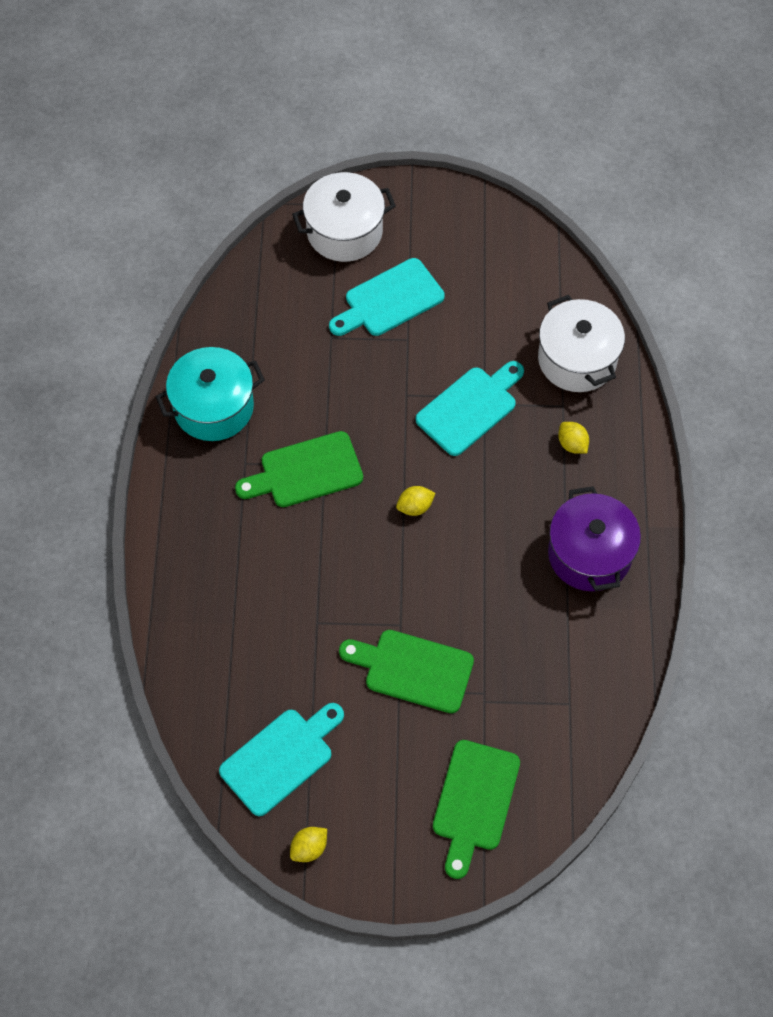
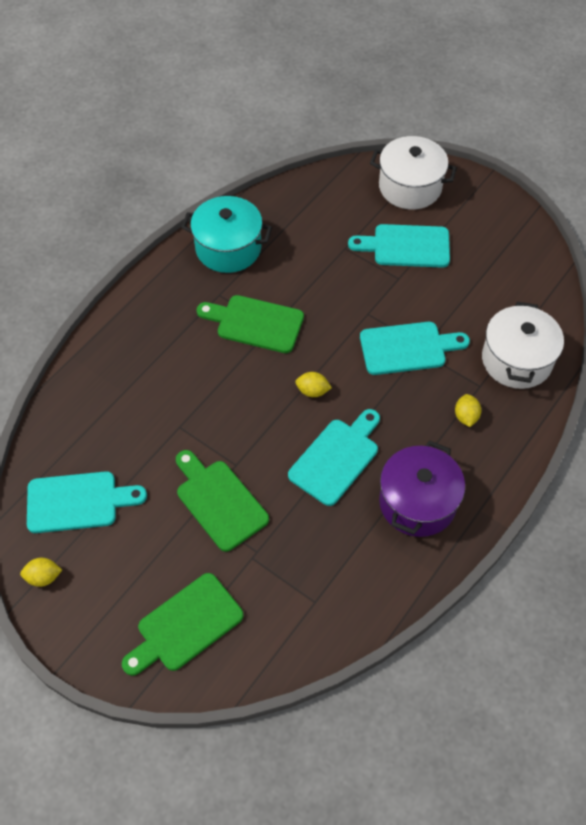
camera: 35 degrees right, 5 degrees down
(487, 558) = (336, 458): none -> turquoise cutting board

